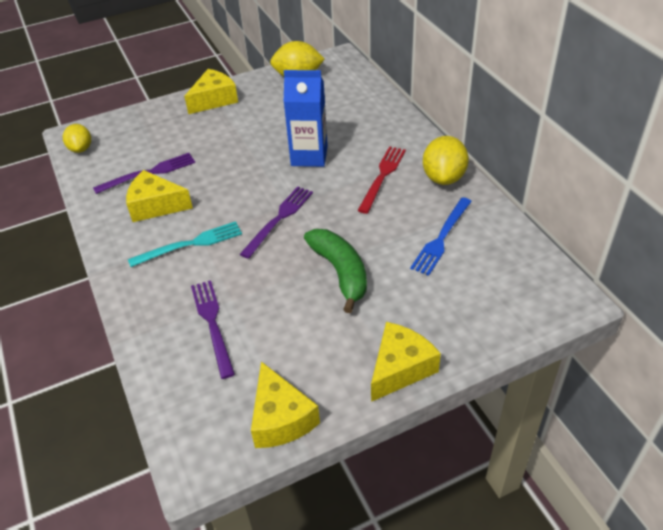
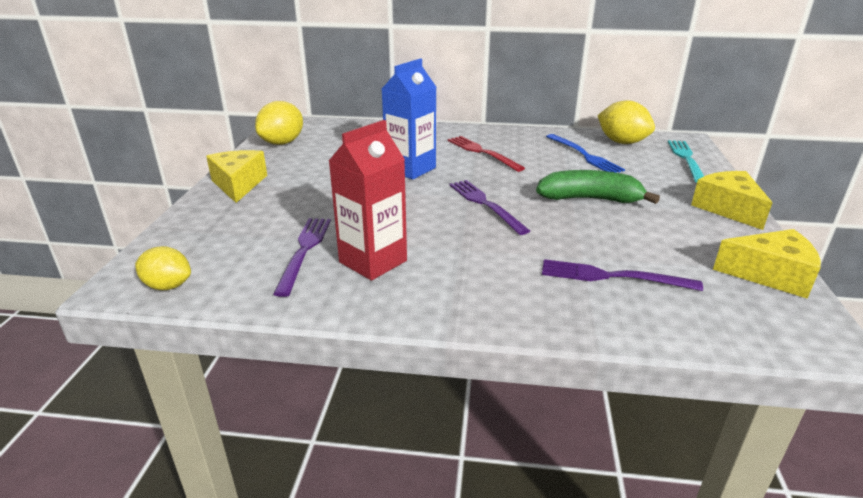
camera: 60 degrees left, 15 degrees down
(155, 206) = (373, 261): yellow cheese -> red carton
(190, 244) = (469, 257): turquoise fork -> turquoise fork (686, 159)
(443, 177) = (512, 135): yellow lemon -> yellow lemon (622, 142)

